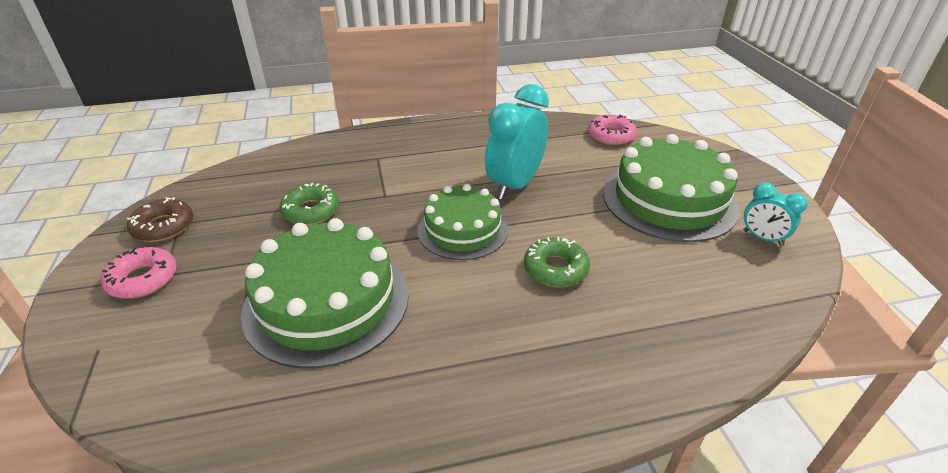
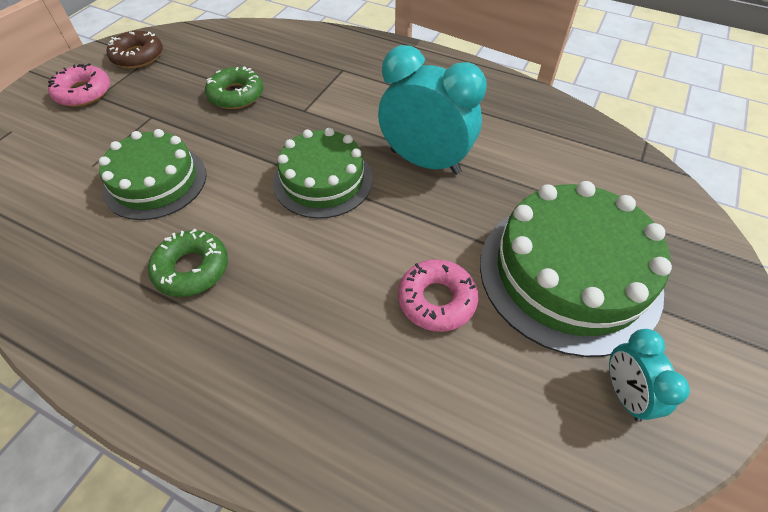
camera: 40 degrees right, 15 degrees up
(327, 302) = (155, 182): green cake -> green cake, size x0.65
(515, 185) = (425, 162): turquoise clock -> turquoise clock turned 45 degrees clockwise
(555, 269) = (350, 271): green donut -> green donut (192, 269)
(611, 135) = (604, 159): pink donut -> pink donut (436, 300)

